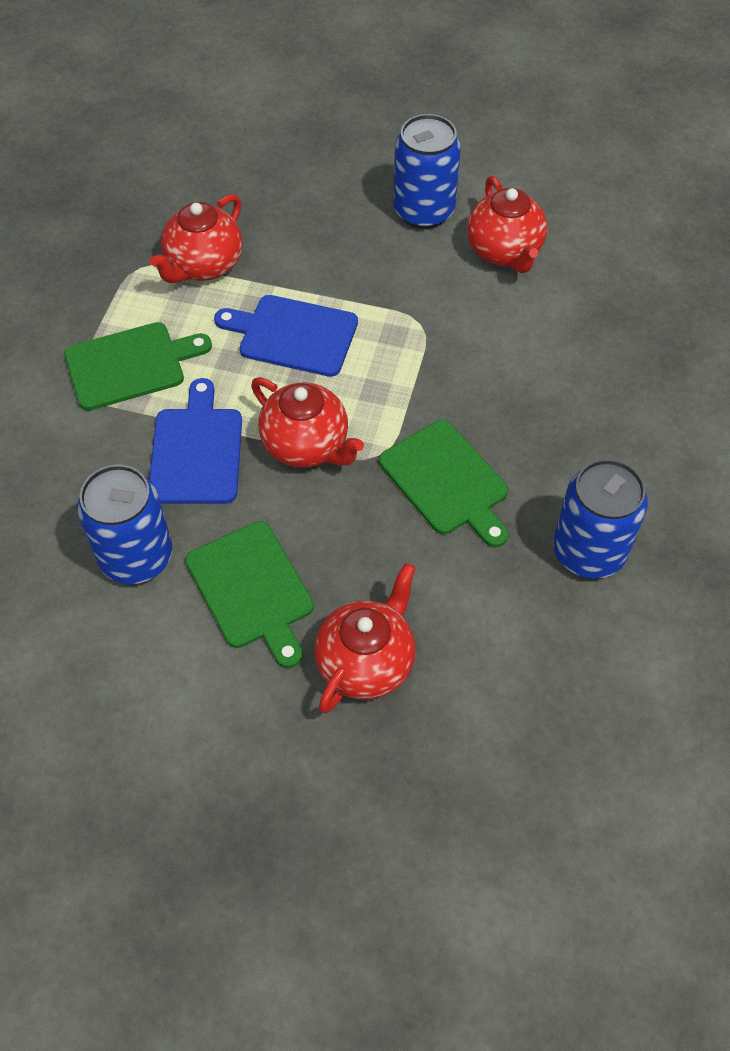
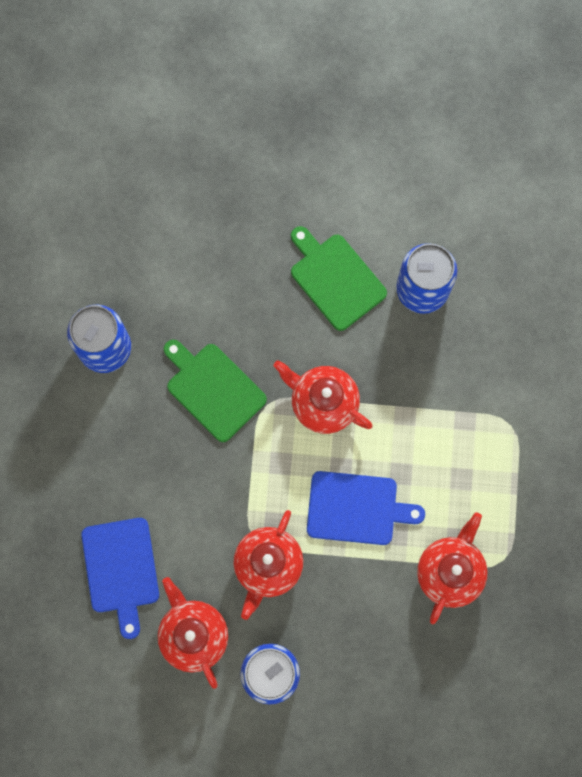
camera: 170 degrees right, 20 degrees up
(130, 365) = (479, 455): green cutting board -> none
(196, 451) = (404, 384): blue cutting board -> blue cutting board (121, 570)
(366, 662) = (248, 240): red teapot -> red teapot (268, 565)

